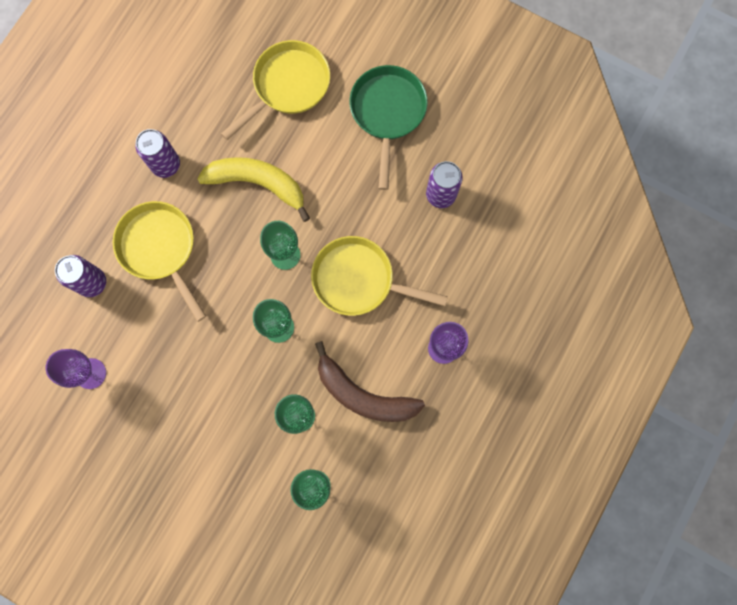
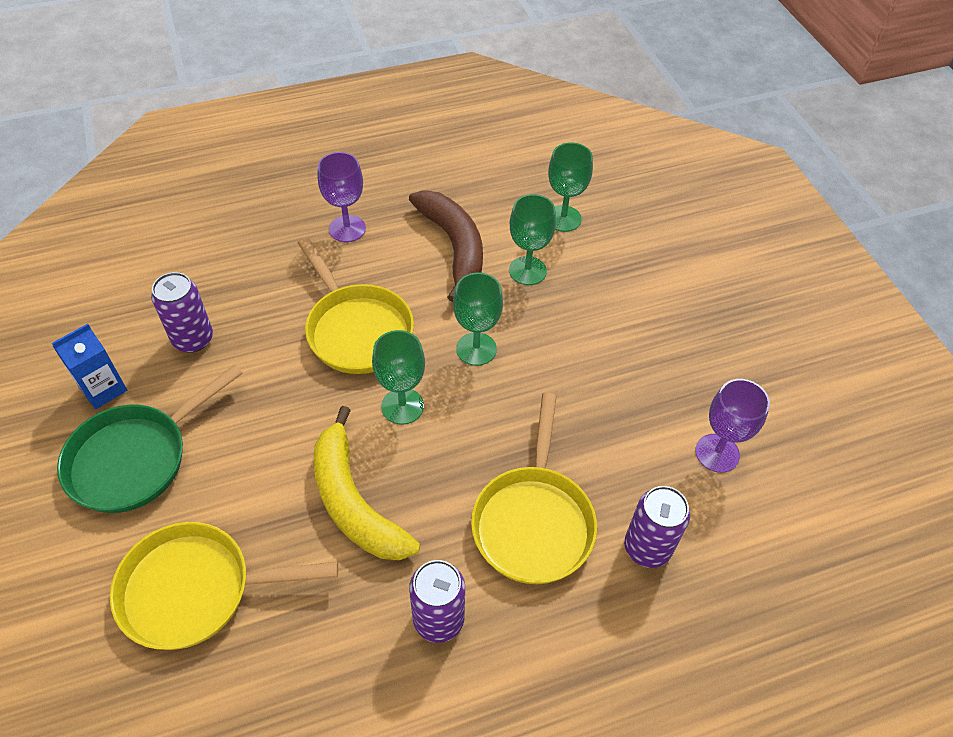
camera: 140 degrees left, 25 degrees down
(450, 129) = (103, 389): none -> blue carton

